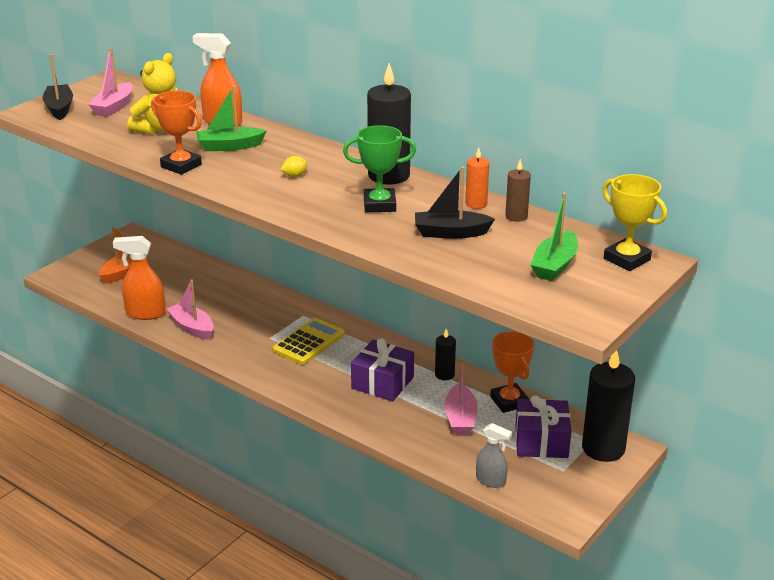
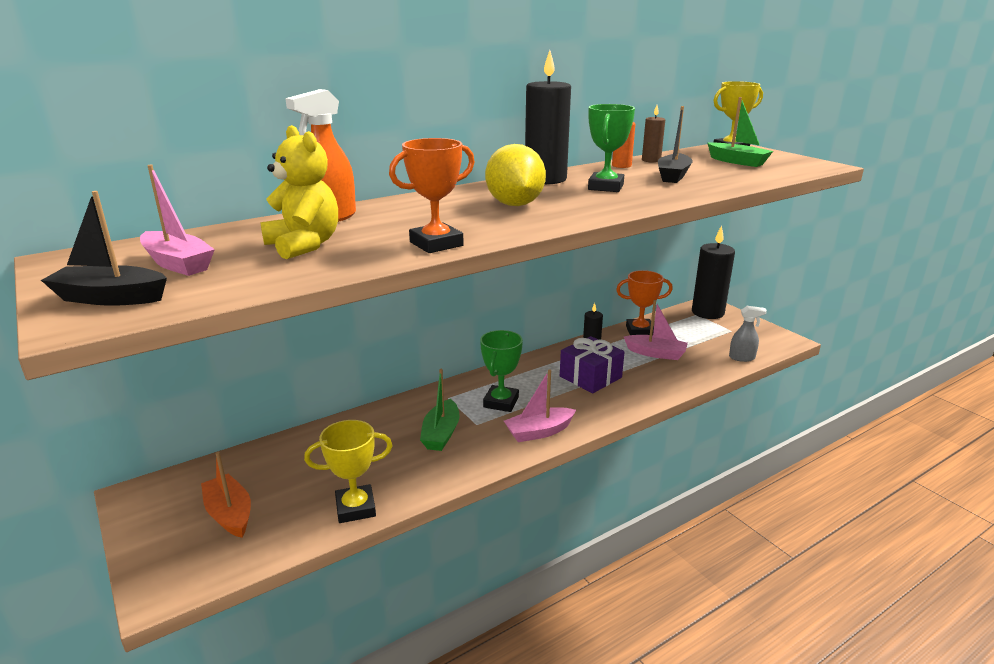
camera: 70 degrees left, 5 degrees down
(145, 313) = (355, 508): orange spray bottle -> yellow trophy
(192, 327) = (419, 473): pink boat -> pink boat (539, 432)
(229, 146) = (407, 220): green boat -> green boat (441, 434)
(294, 175) = (515, 205): yellow lemon -> yellow lemon, size x2.49
(309, 342) = (501, 402): yellow calculator -> green trophy
(491, 481) = (742, 358): grey spray bottle -> grey spray bottle turned 45 degrees clockwise
(541, 441) = (695, 330): purple gift -> none

